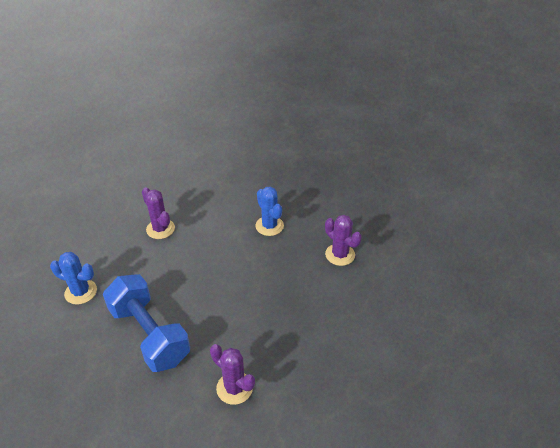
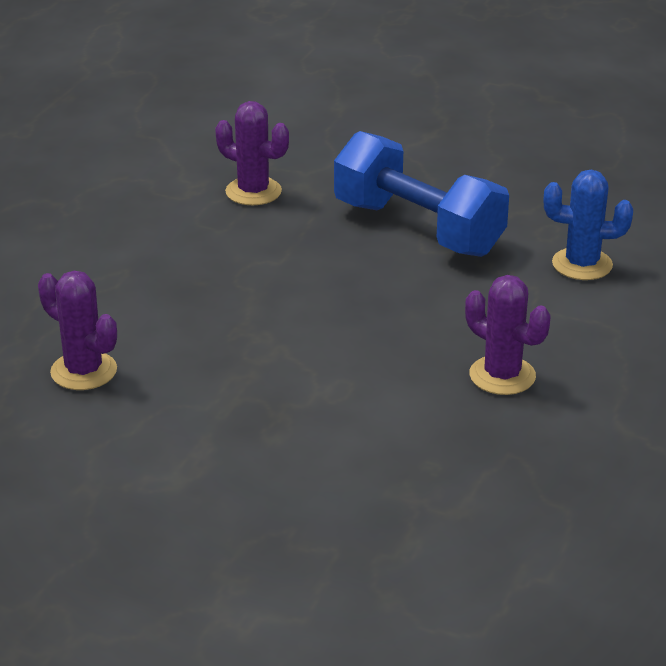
camera: 170 degrees right, 10 degrees down
(269, 226) = (252, 408): blue cactus -> none

